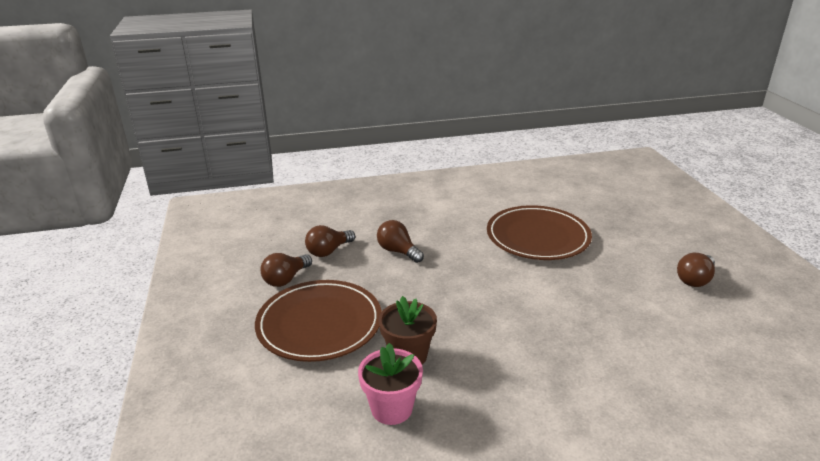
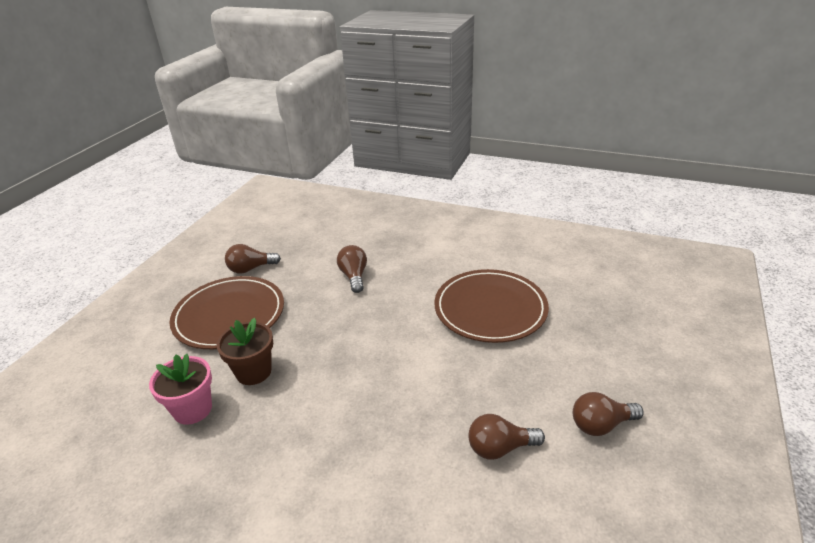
camera: 35 degrees right, 5 degrees up
(328, 251) = (305, 256): brown light bulb -> brown light bulb (500, 448)

